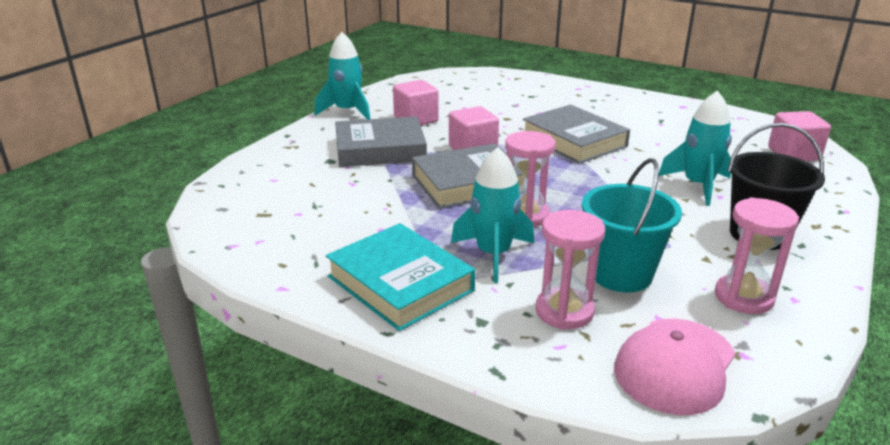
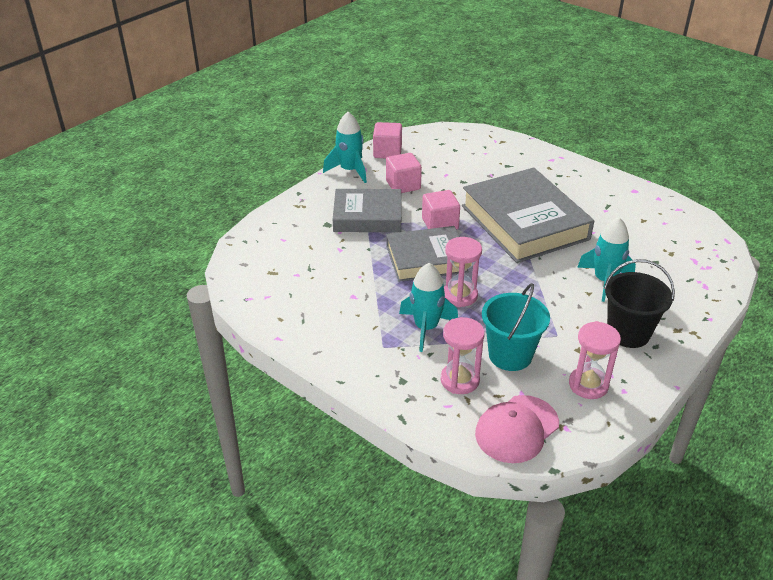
camera: 10 degrees right, 10 degrees up
(400, 283) = (356, 344): turquoise book -> none
(573, 141) = (524, 222): grey book -> grey book, size x1.57
(793, 154) = (701, 256): pink cube -> pink cube (387, 152)

